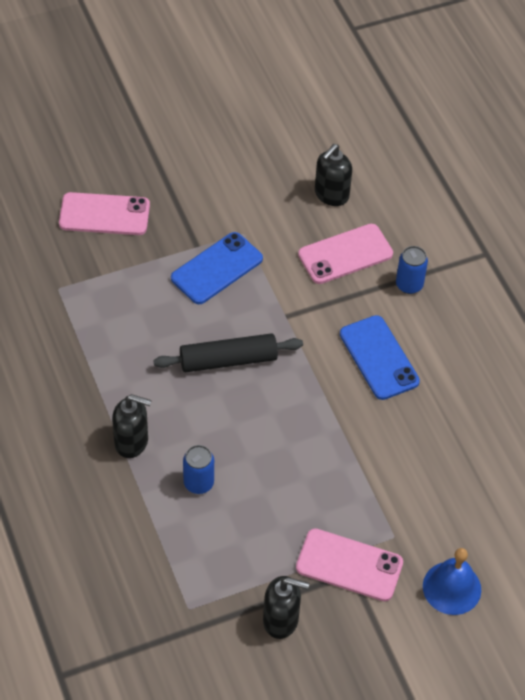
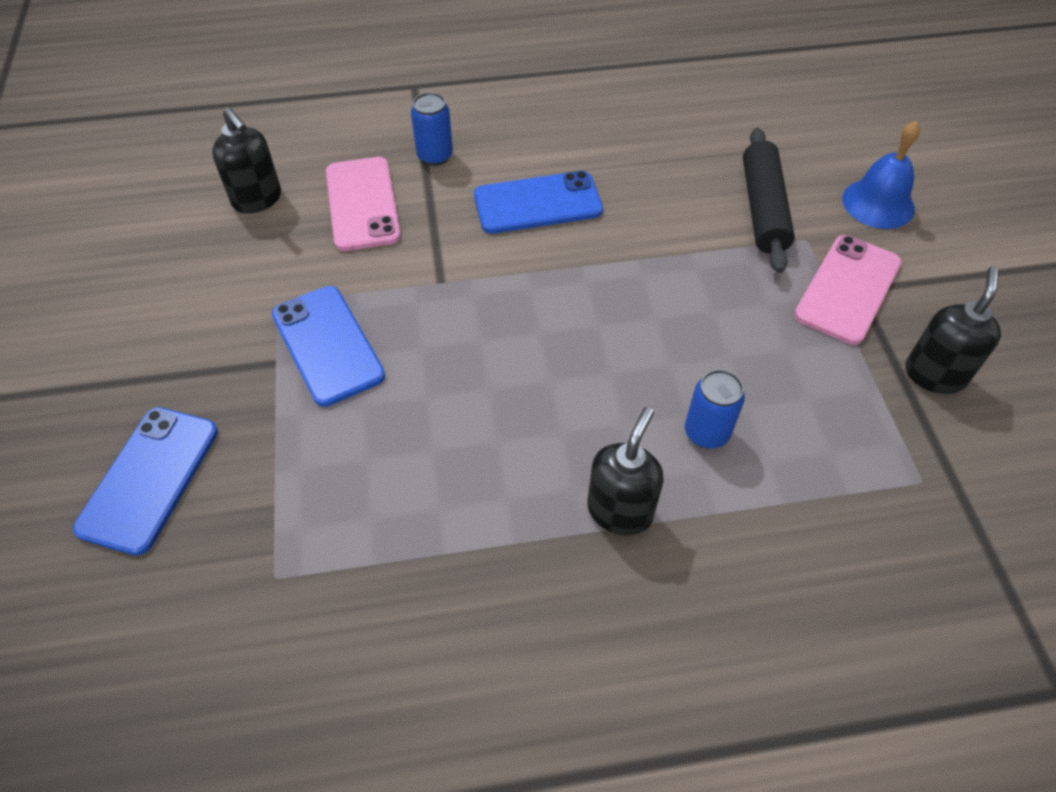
camera: 75 degrees left, 0 degrees up
(104, 214) = (149, 479): pink phone -> blue phone
(228, 360) = (497, 360): black rolling pin -> black rolling pin (763, 209)

